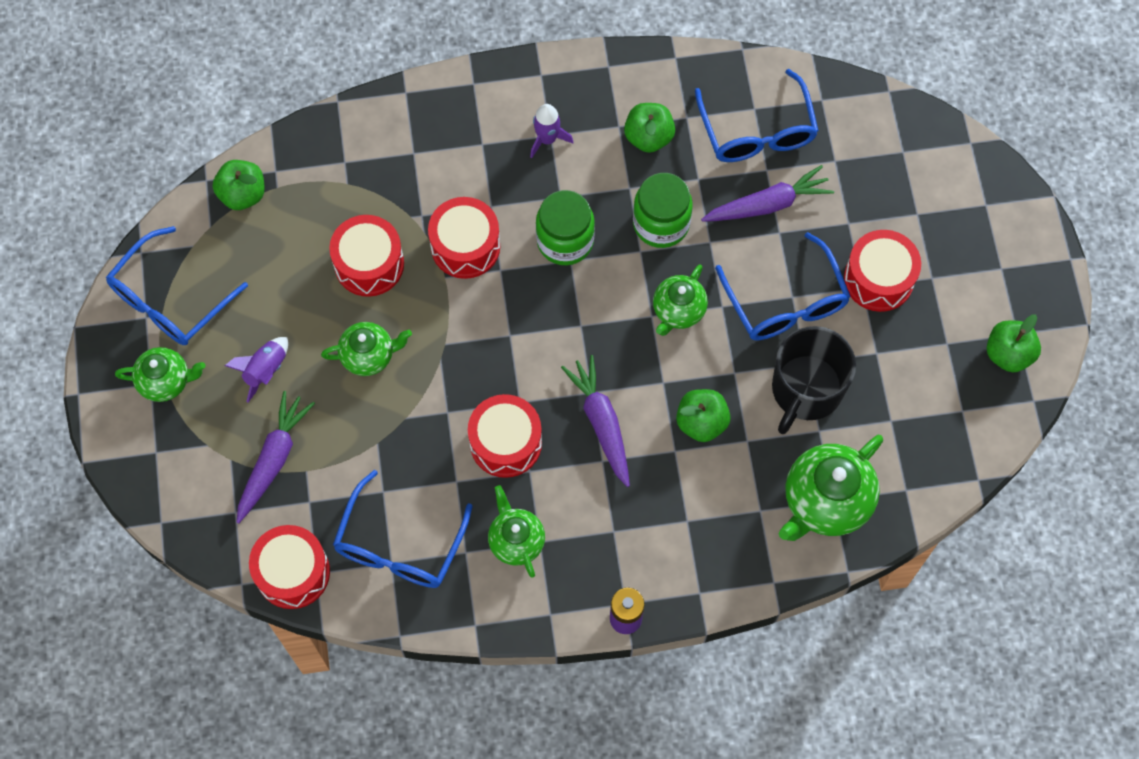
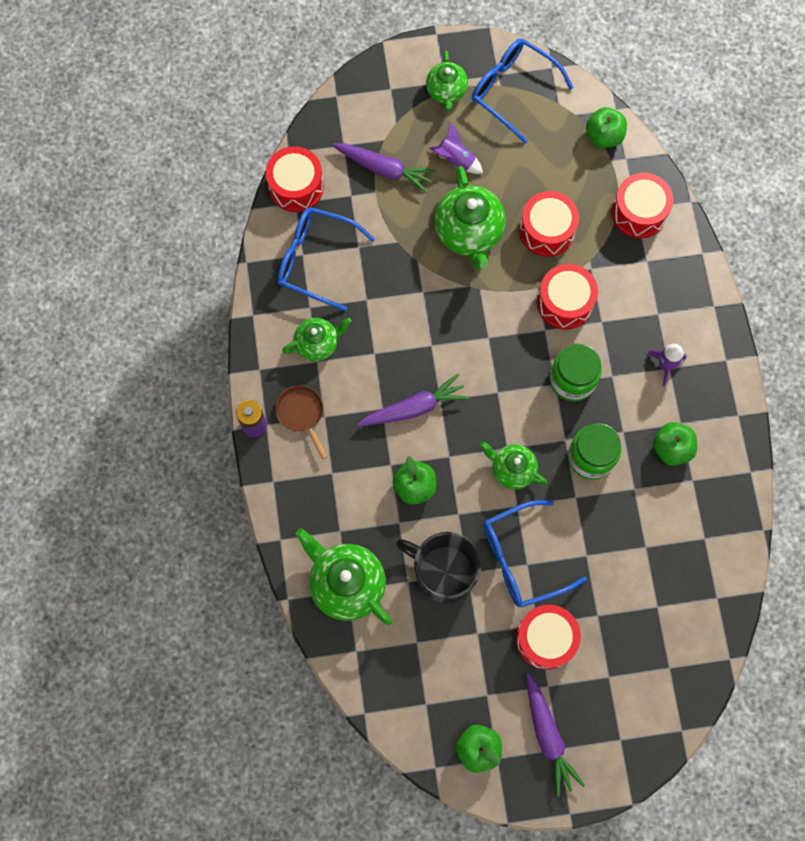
camera: 90 degrees right, 5 degrees up
(369, 355) = (469, 233): green teapot -> green teapot, size x1.64
(505, 443) = (397, 335): red drum -> red drum (639, 212)
(610, 559) = (301, 414): none -> brown pan
(757, 130) = (683, 540): blue glasses -> none
(767, 204) = (612, 546): purple carrot -> purple carrot (548, 735)

